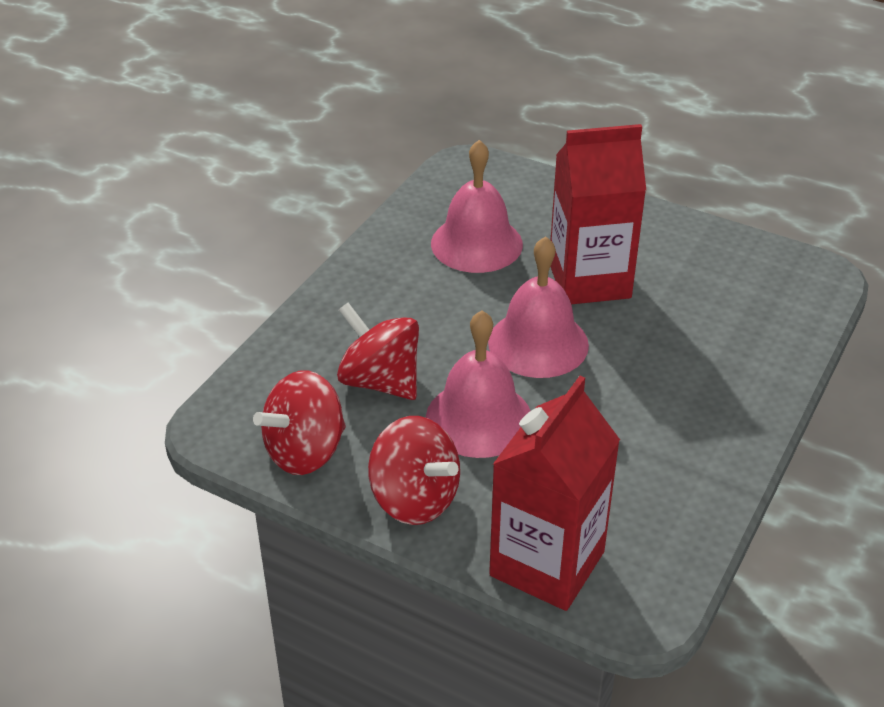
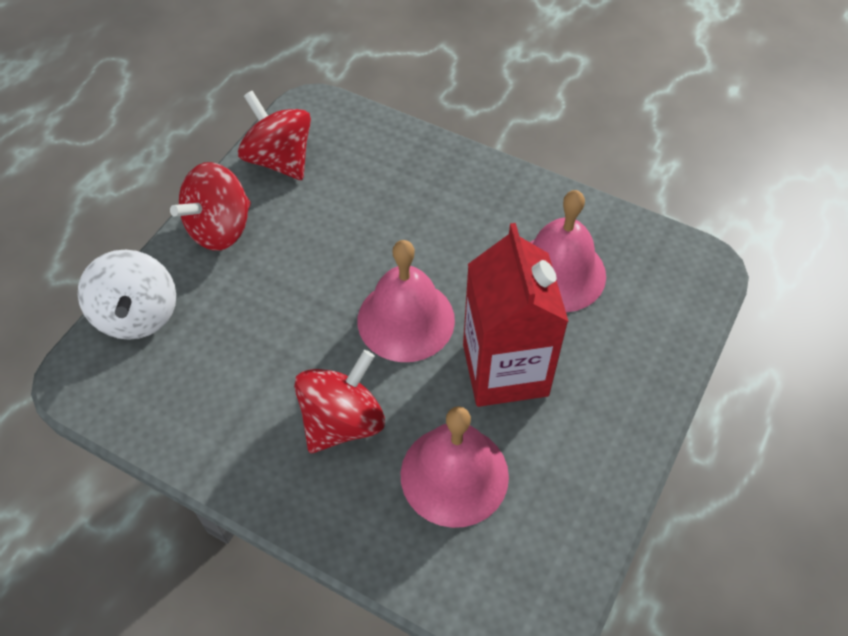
camera: 90 degrees right, 15 degrees up
(380, 381) = (357, 203): red spinning top -> red spinning top (342, 421)
(479, 418) = (307, 271): pink bell -> pink bell (454, 475)
(547, 564) = (138, 315): red carton -> white spinning top

